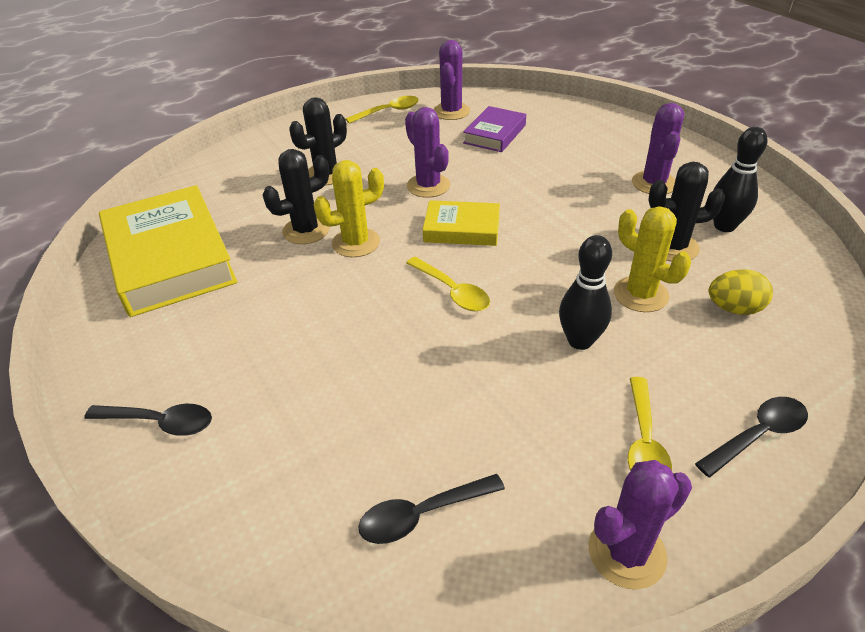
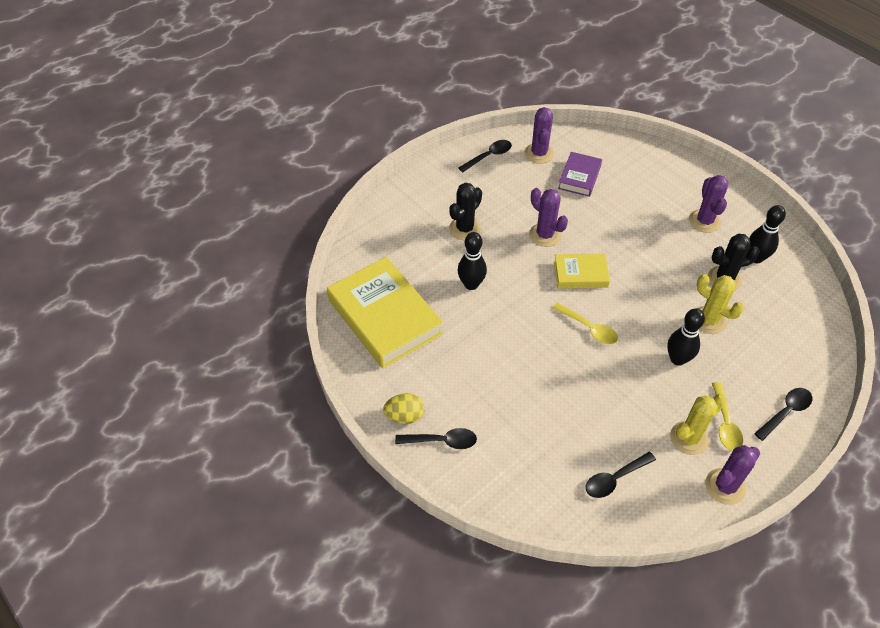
camera: 10 degrees left, 10 degrees up
(306, 230) = (471, 284): black cactus -> black bowling pin
(356, 243) = (511, 293): yellow cactus -> yellow cactus (689, 438)
(388, 112) = (489, 156): yellow spoon -> black spoon
(734, 308) = (767, 326): yellow egg -> yellow egg (404, 416)

